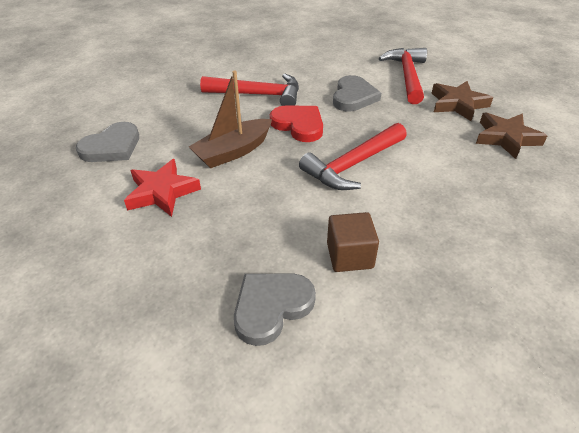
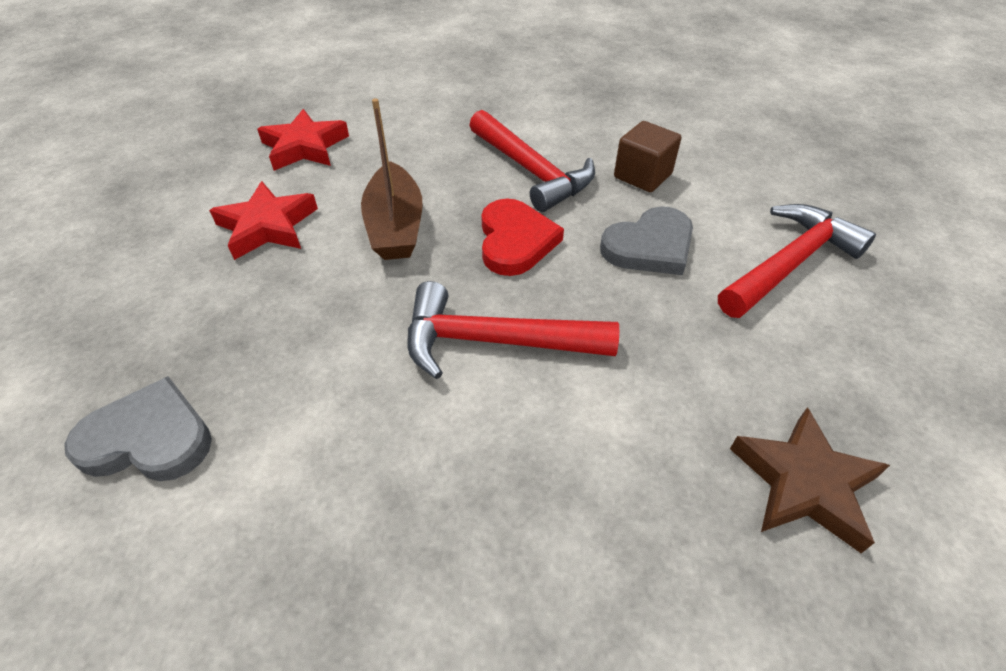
camera: 45 degrees right, 5 degrees up
(112, 147) = (305, 147): grey heart -> red star
(233, 151) = (395, 226): brown boat -> brown boat turned 105 degrees counterclockwise
(349, 255) = (301, 455): brown cube -> brown cube (642, 176)
(457, 104) = (806, 363): brown star -> none

